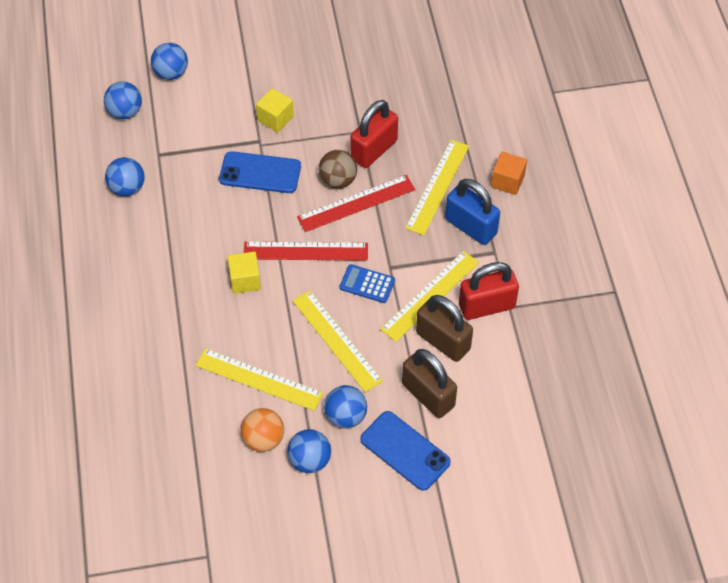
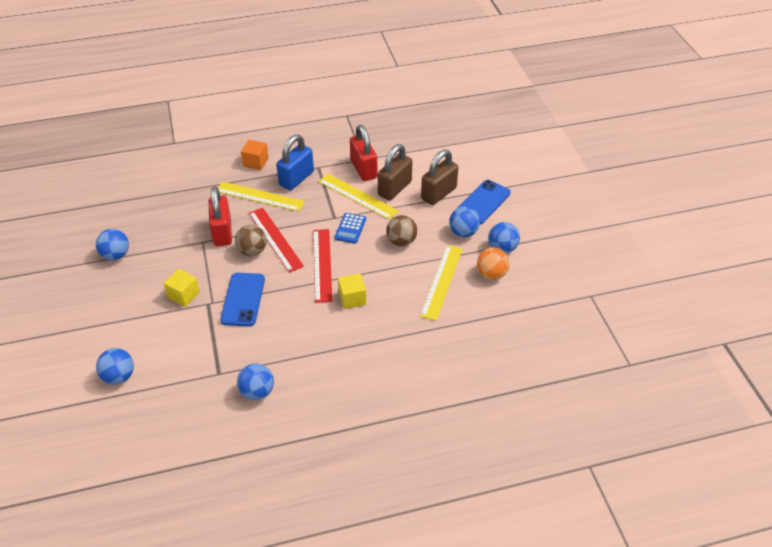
camera: 95 degrees left, 10 degrees down
(125, 112) = (164, 407): blue ball -> blue ball (116, 255)
(336, 340) = (401, 241): yellow ruler -> brown ball
(374, 150) = (222, 232): red padlock -> red padlock turned 45 degrees clockwise

